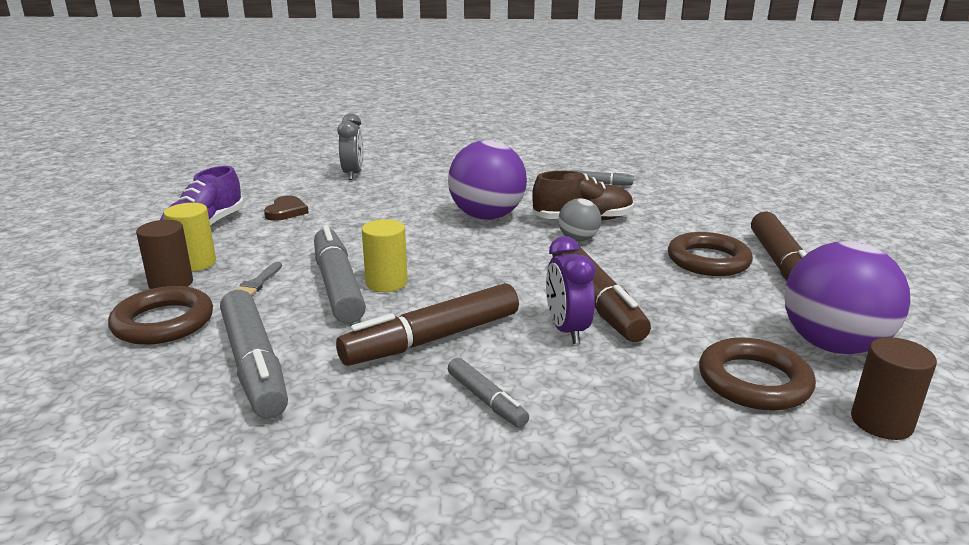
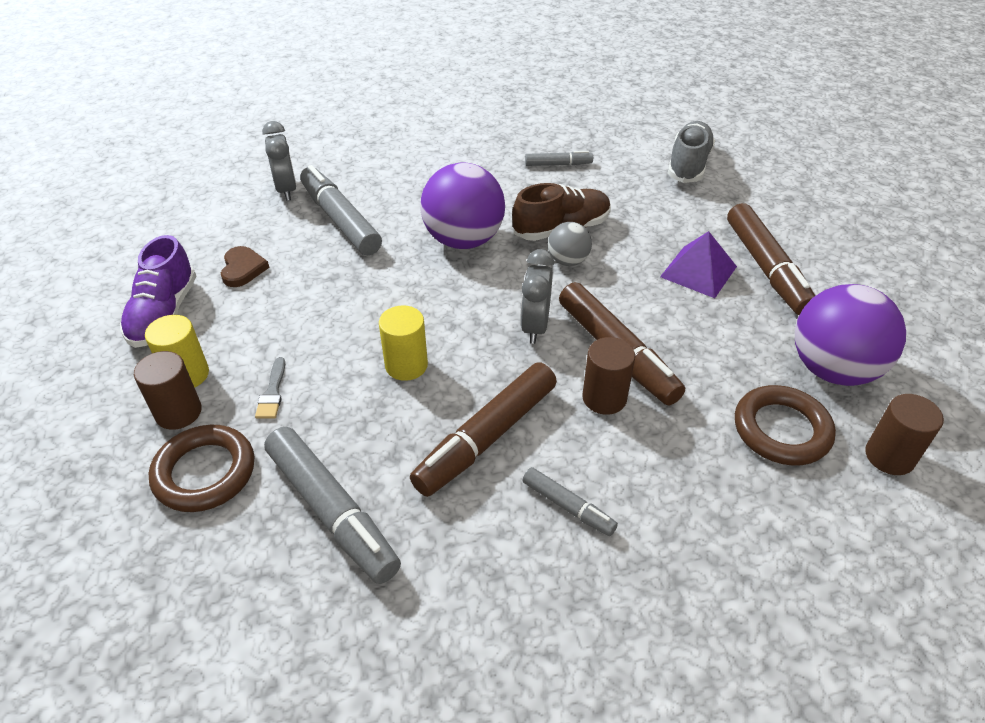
camera: 15 degrees left, 20 degrees up
(337, 285) = (358, 379): grey marker -> grey marker (340, 220)
(523, 275) = (535, 327): none -> grey clock
(567, 330) = (604, 398): purple clock -> brown cylinder
(708, 260) = (698, 271): brown ring -> purple pyramid
(728, 196) = (688, 165): none -> grey shoe

